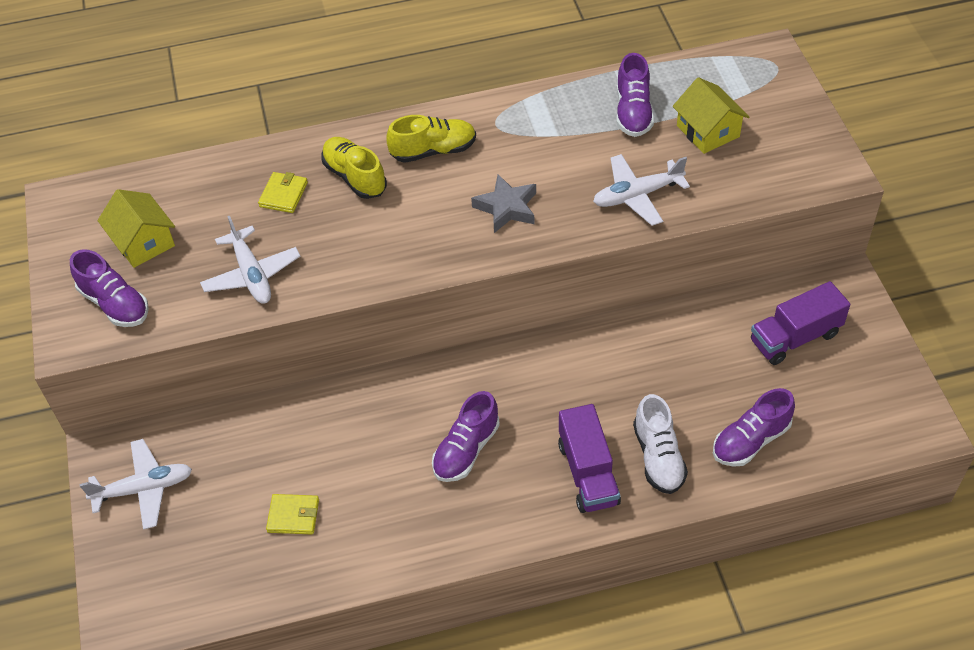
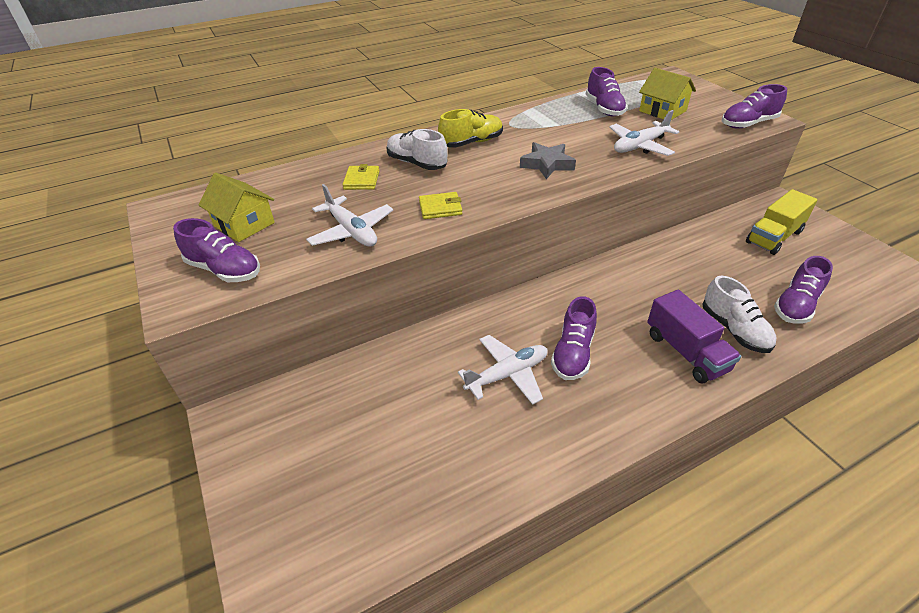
camera: 15 degrees left, 10 degrees down
(144, 489) = (276, 444): white plane -> white plane (507, 374)
(293, 516) = (437, 440): yellow wallet -> yellow wallet (440, 208)
(355, 177) = (417, 163): yellow shoe -> white shoe
(795, 337) = (774, 237): purple truck -> yellow truck
(804, 178) = (748, 124): none -> purple shoe

